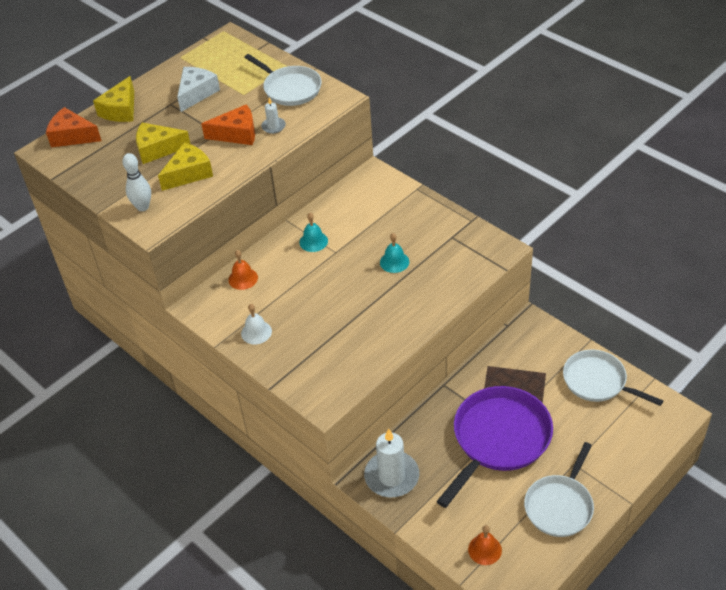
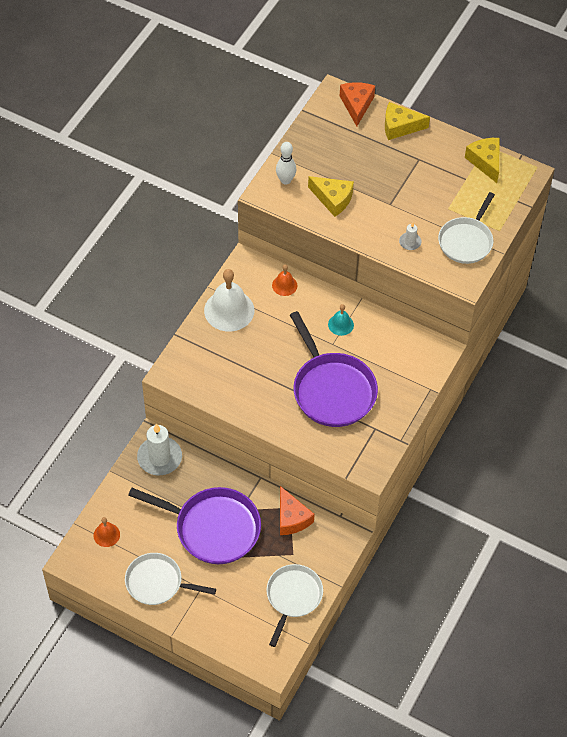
camera: 70 degrees right, 10 degrees up
(158, 149) = (357, 168): yellow cheese -> yellow cheese (485, 162)
(196, 93) = (438, 173): white cheese -> none
(237, 134) = (392, 218): orange cheese -> orange cheese (291, 518)
(256, 332) = (229, 310): white bell -> white bell, size x1.96
(394, 262) = (332, 390): turquoise bell -> purple pan

